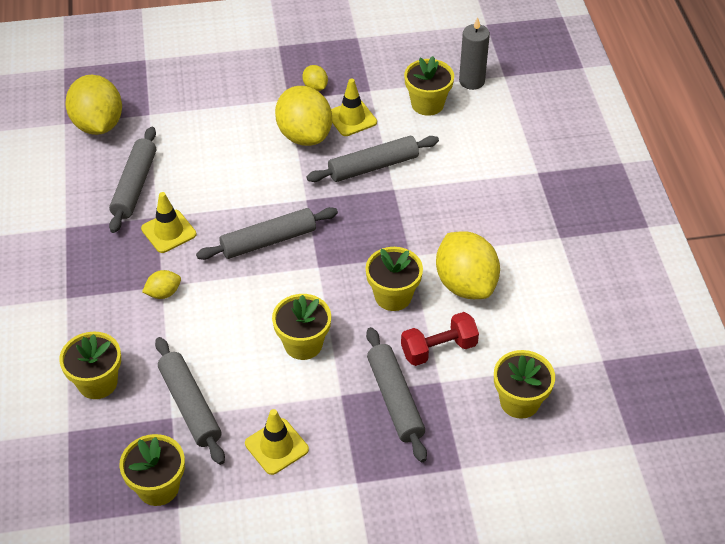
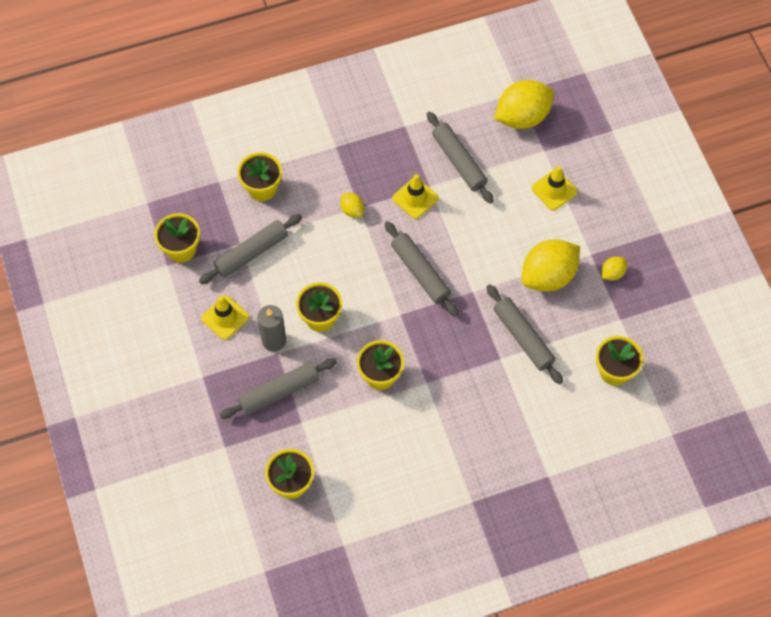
camera: 80 degrees right, 15 degrees up
(134, 186) = (459, 161): grey rolling pin -> grey rolling pin turned 60 degrees clockwise
(351, 118) = (579, 310): yellow traffic cone -> yellow traffic cone (554, 190)
(438, 349) = (332, 417): red dumbbell -> none
(465, 284) = (403, 429): yellow lemon -> none
(471, 81) = (656, 406): grey candle -> grey candle (274, 340)

